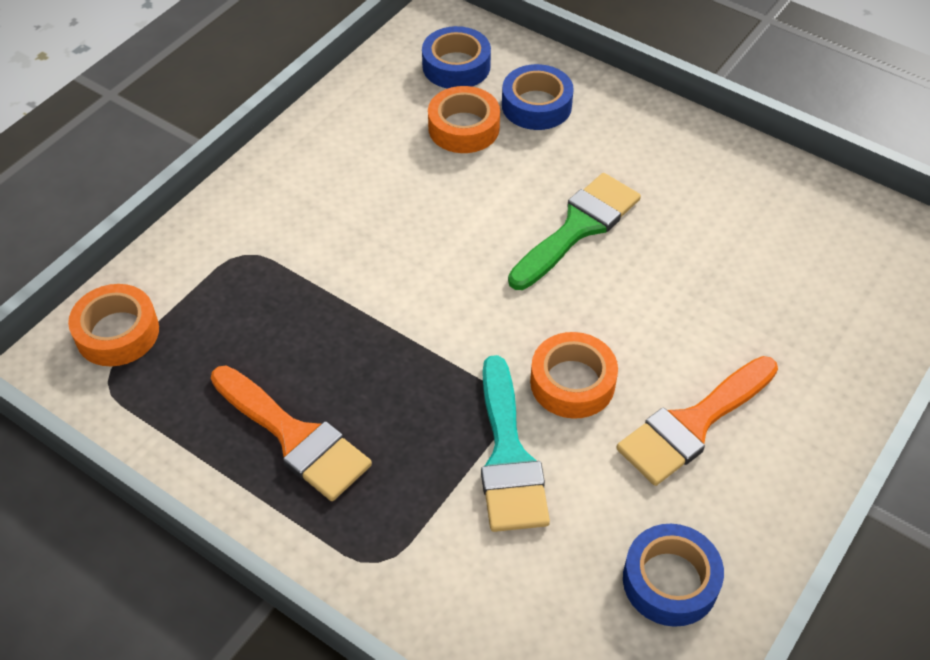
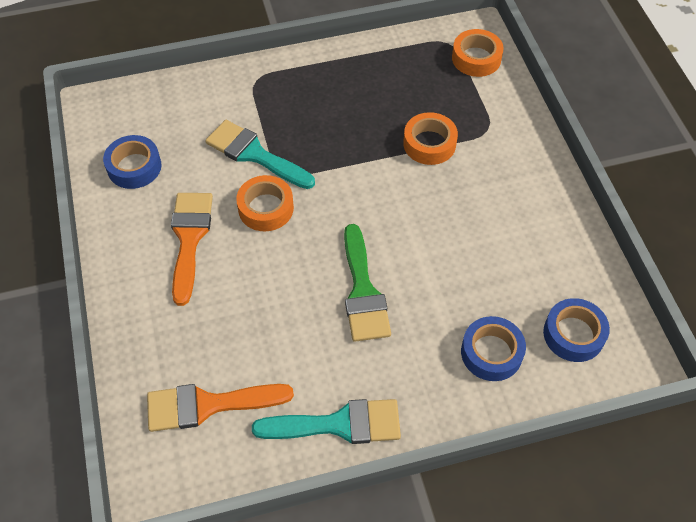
camera: 130 degrees right, 5 degrees up
(295, 437) = (348, 87): orange brush -> orange brush (208, 405)
(463, 128) = (504, 294): orange tape -> orange tape (429, 144)
(724, 161) = (339, 424): none -> turquoise brush

